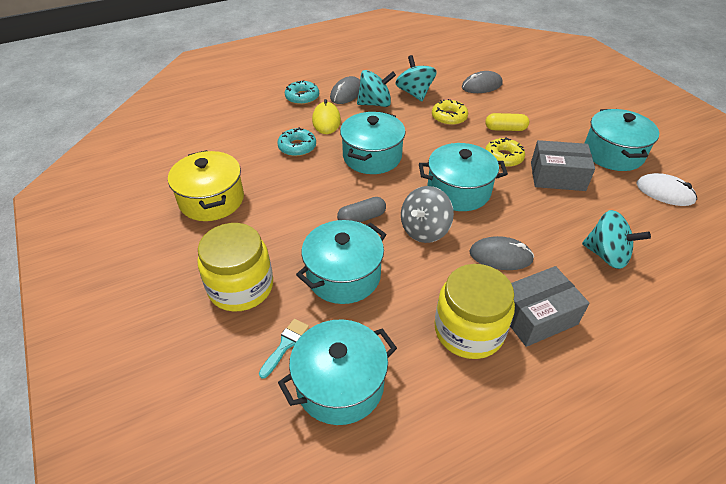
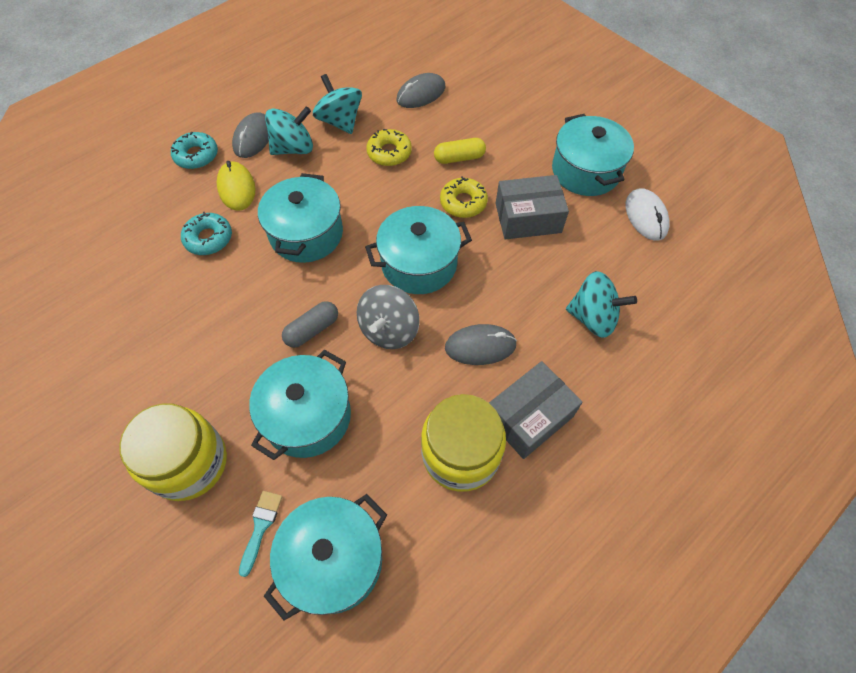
camera: 15 degrees left, 15 degrees up
(211, 200) = (118, 345): yellow pot -> none
(664, 192) = (646, 216): white mouse -> white mouse turned 60 degrees clockwise

